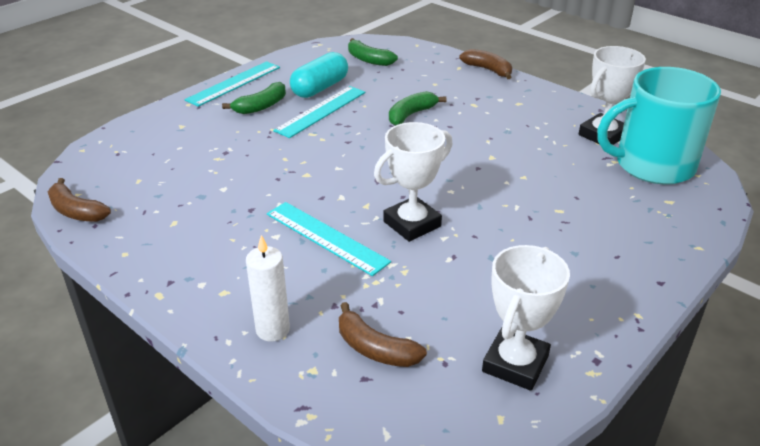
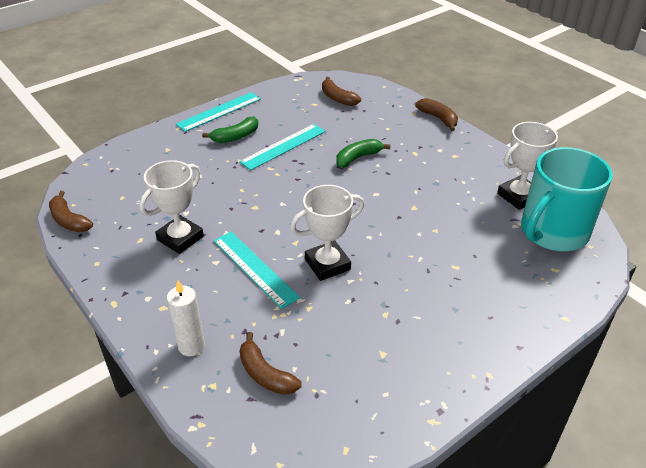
camera: 10 degrees right, 5 degrees up
(320, 88) = (289, 123): turquoise capsule -> none
(368, 60) = (337, 98): green banana -> brown banana
(515, 364) = (372, 404): white trophy -> white trophy (180, 238)
(652, 165) = (553, 231): turquoise mug -> turquoise mug turned 45 degrees counterclockwise

